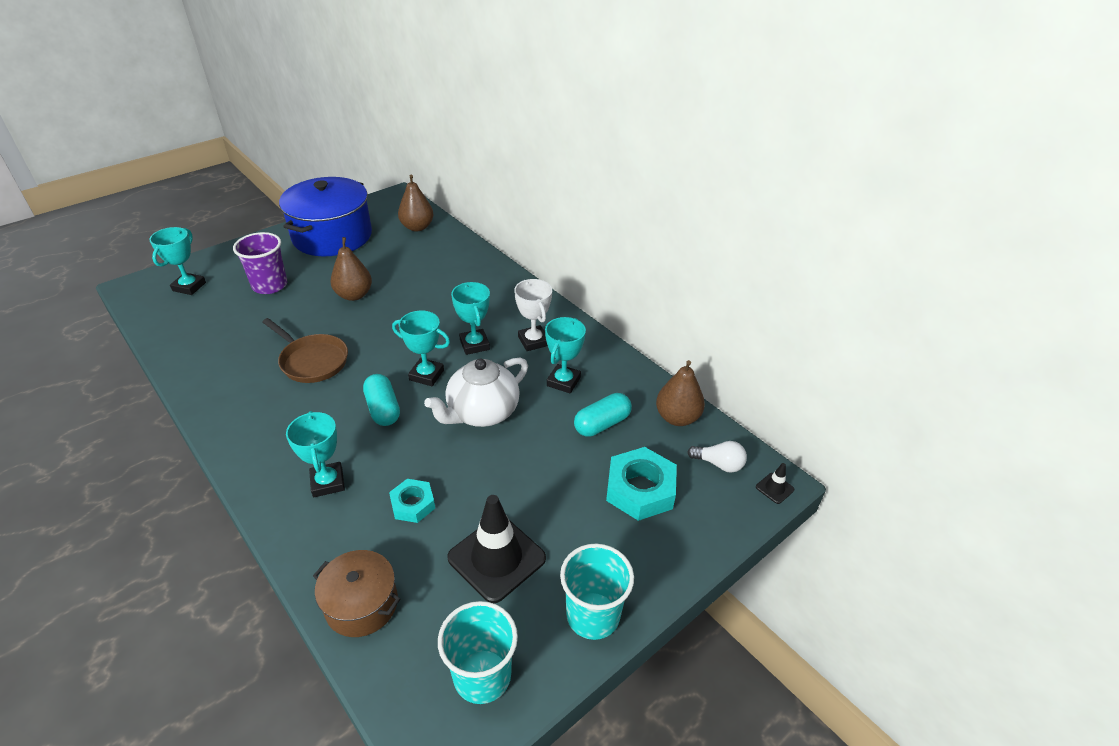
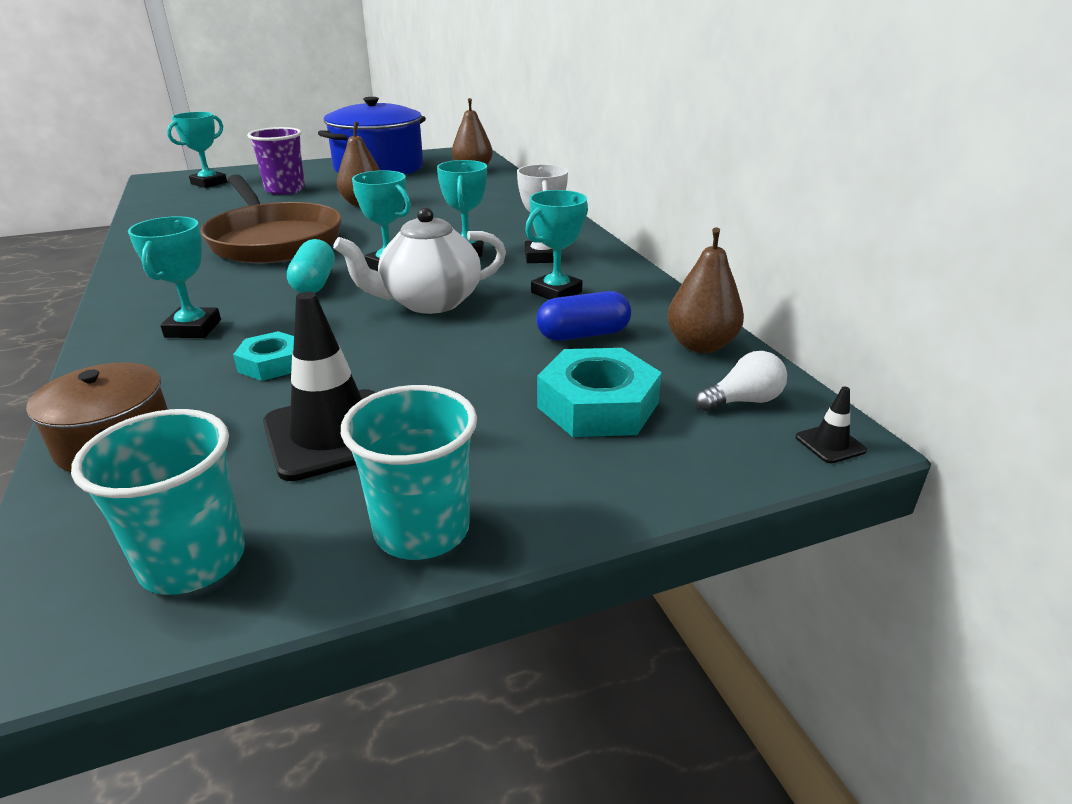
camera: 20 degrees right, 10 degrees down
(312, 361) = (273, 240): brown pan -> brown pan, size x1.62
(602, 424) = (583, 335): turquoise capsule -> blue capsule
(719, 464) = (743, 401): white light bulb -> white light bulb turned 60 degrees counterclockwise

